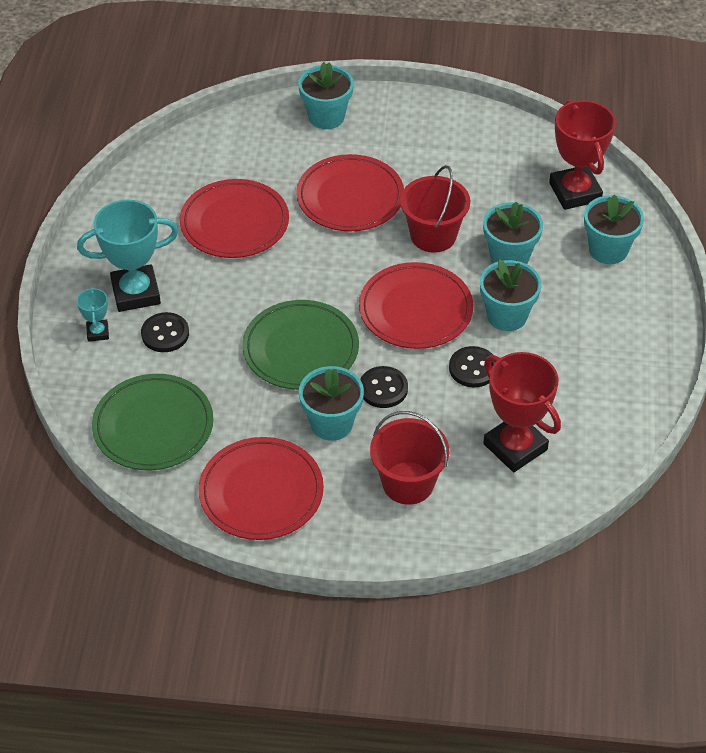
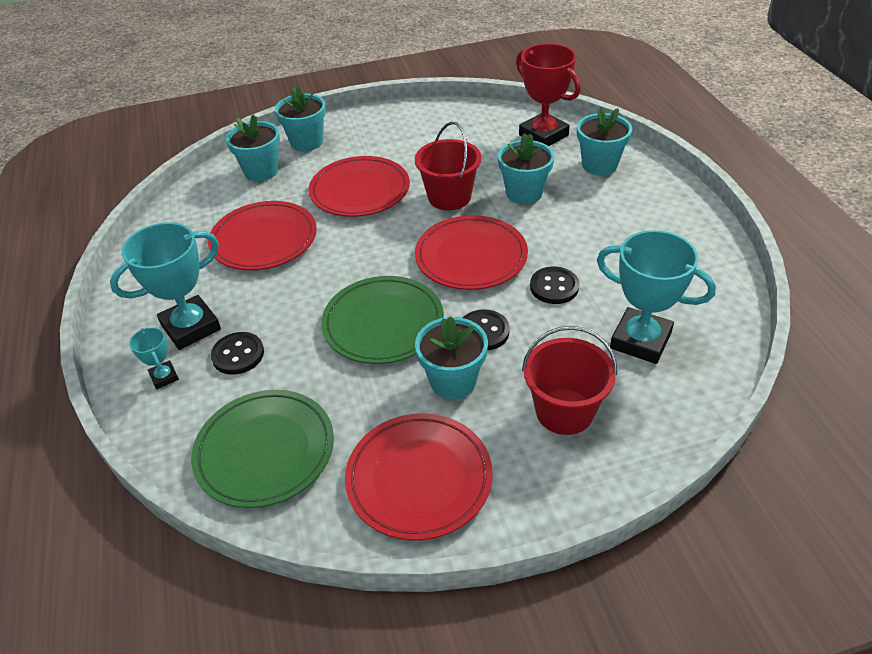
camera: 20 degrees left, 5 degrees down
(507, 316) = (553, 236): turquoise flower pot -> turquoise flower pot (261, 171)
(515, 447) = (640, 340): red trophy -> turquoise trophy

